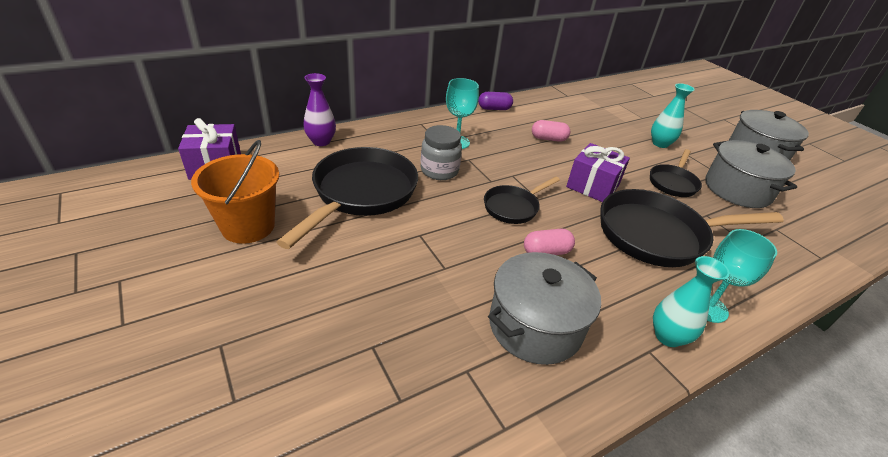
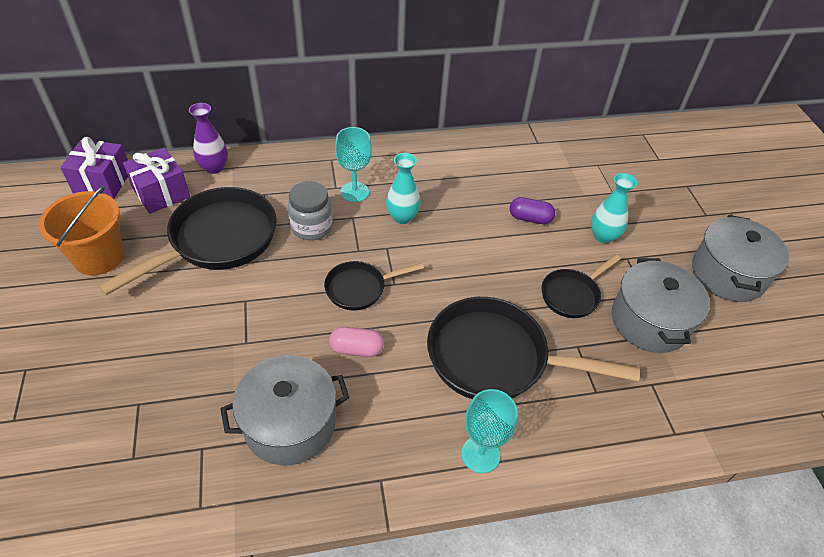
camera: 20 degrees right, 10 degrees up
(494, 109) = (429, 150): purple capsule -> purple capsule (530, 218)
(548, 139) = (464, 205): pink capsule -> none
(592, 186) = (469, 279): purple gift -> purple gift (161, 193)
(668, 336) = (411, 471): turquoise vase -> turquoise vase (402, 217)

